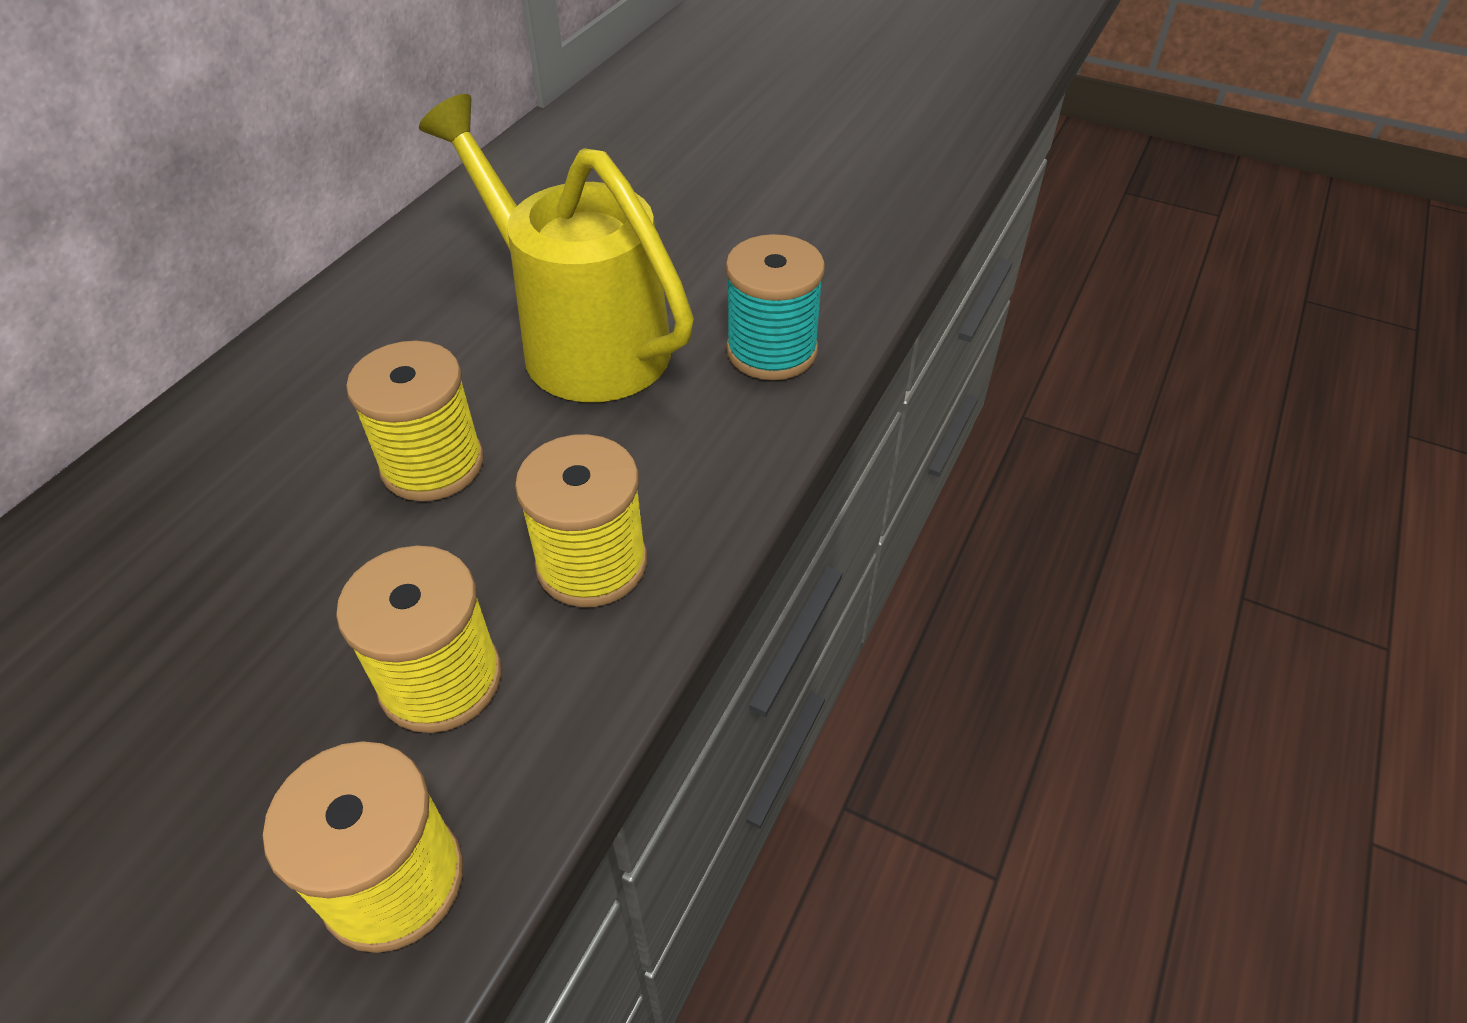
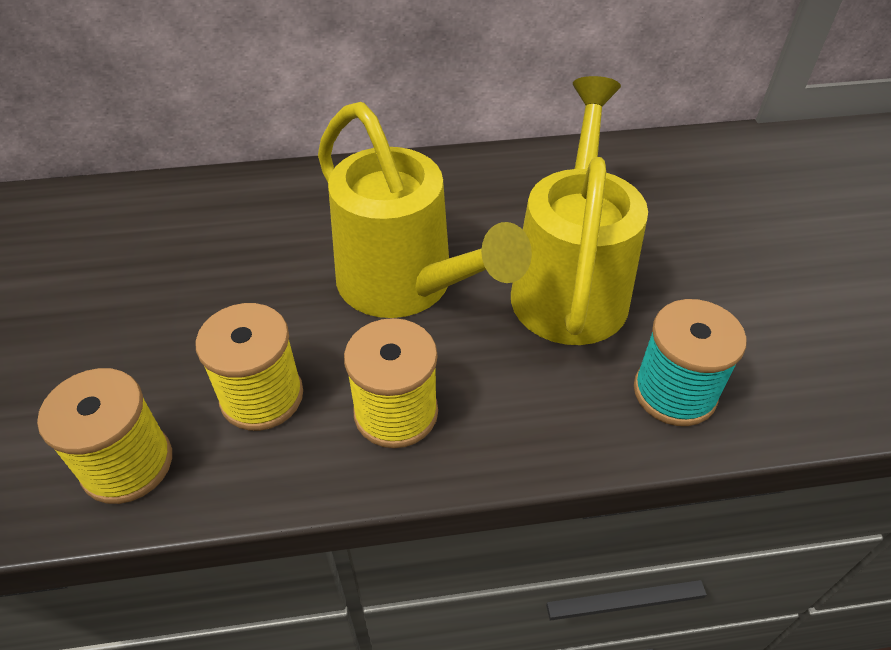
camera: 55 degrees right, 0 degrees up
(433, 464) = (405, 286): yellow spool -> yellow watering can

